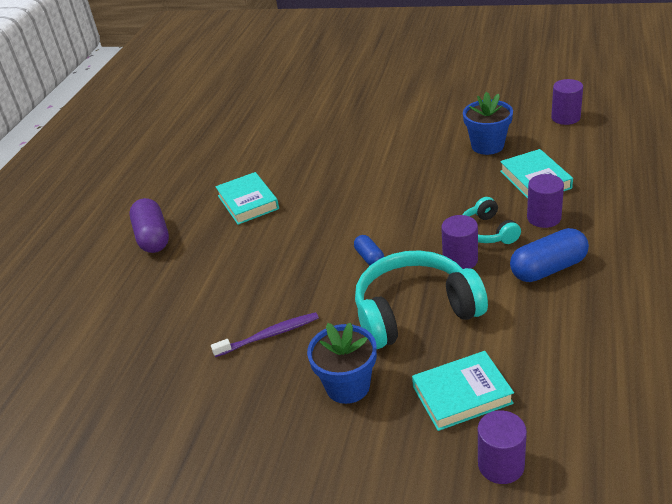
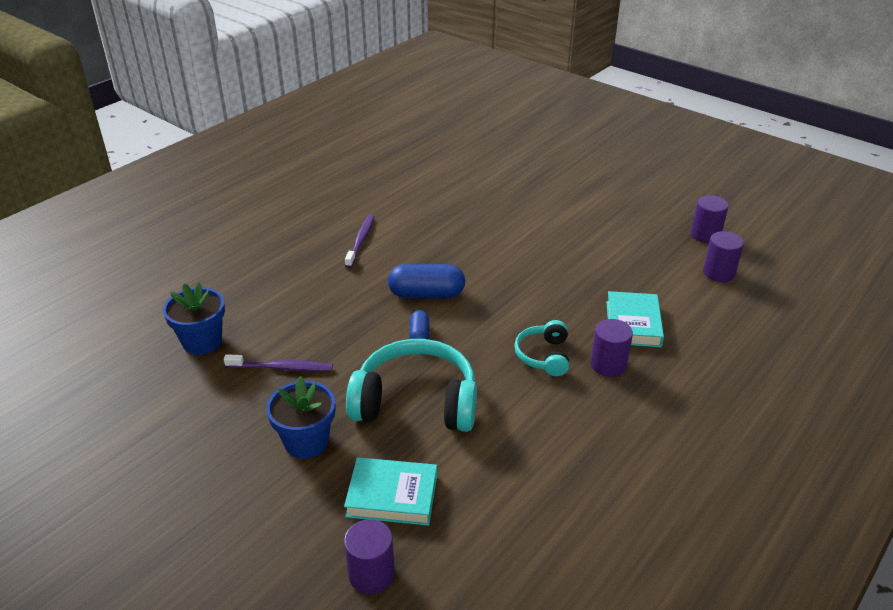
camera: 20 degrees right, 0 degrees up
(153, 237) = (261, 240): purple capsule -> none
(248, 202) = (361, 240): turquoise book -> purple toothbrush
(460, 260) = (496, 372): purple cylinder -> purple cylinder (705, 235)
(487, 146) = (616, 271): blue flower pot -> blue flower pot (202, 341)
(548, 268) = (569, 415): blue capsule -> blue capsule (426, 294)

